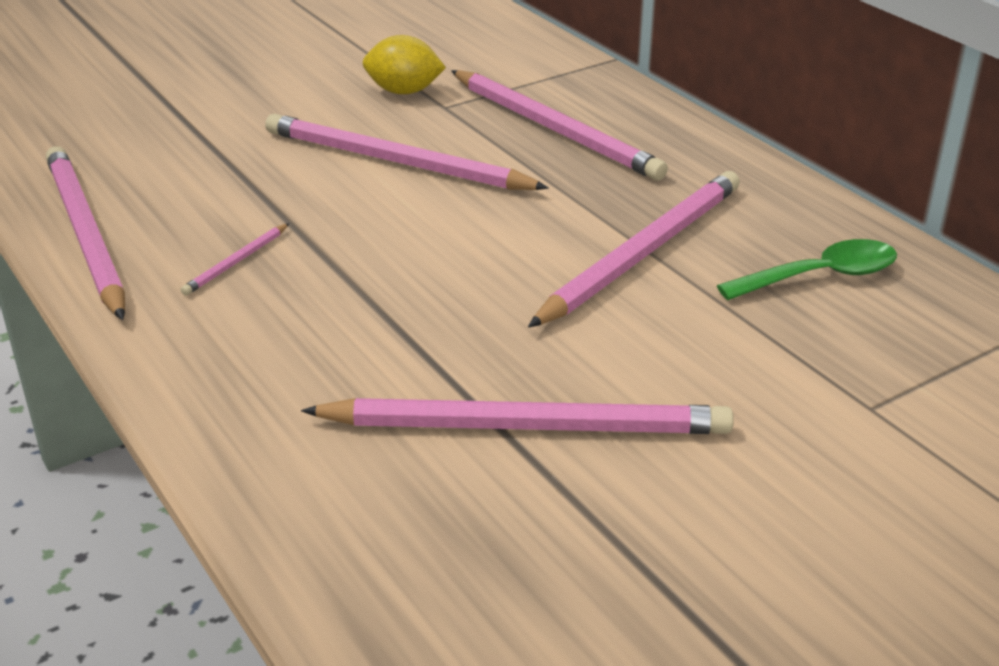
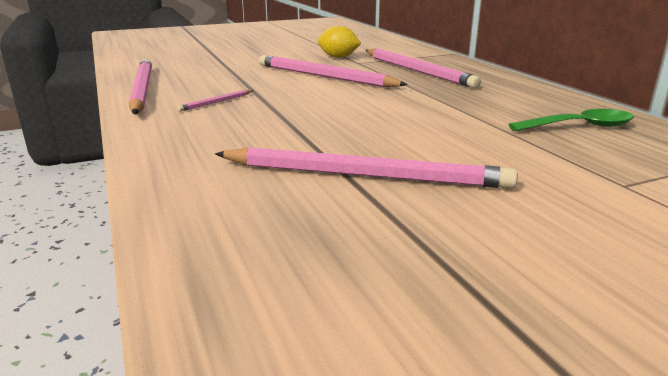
camera: 10 degrees right, 10 degrees down
(642, 253) = (460, 112): pink pencil -> none

